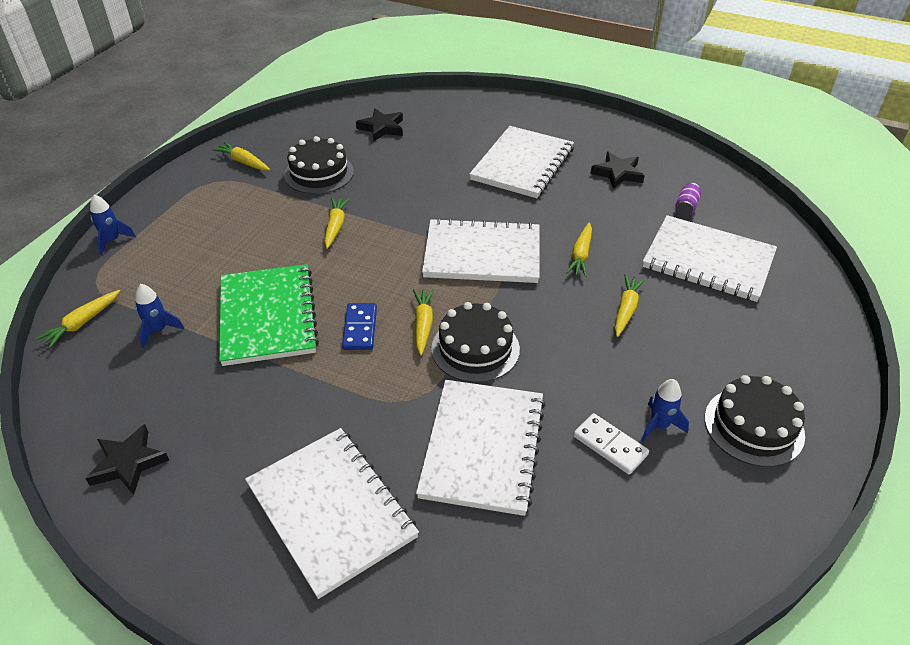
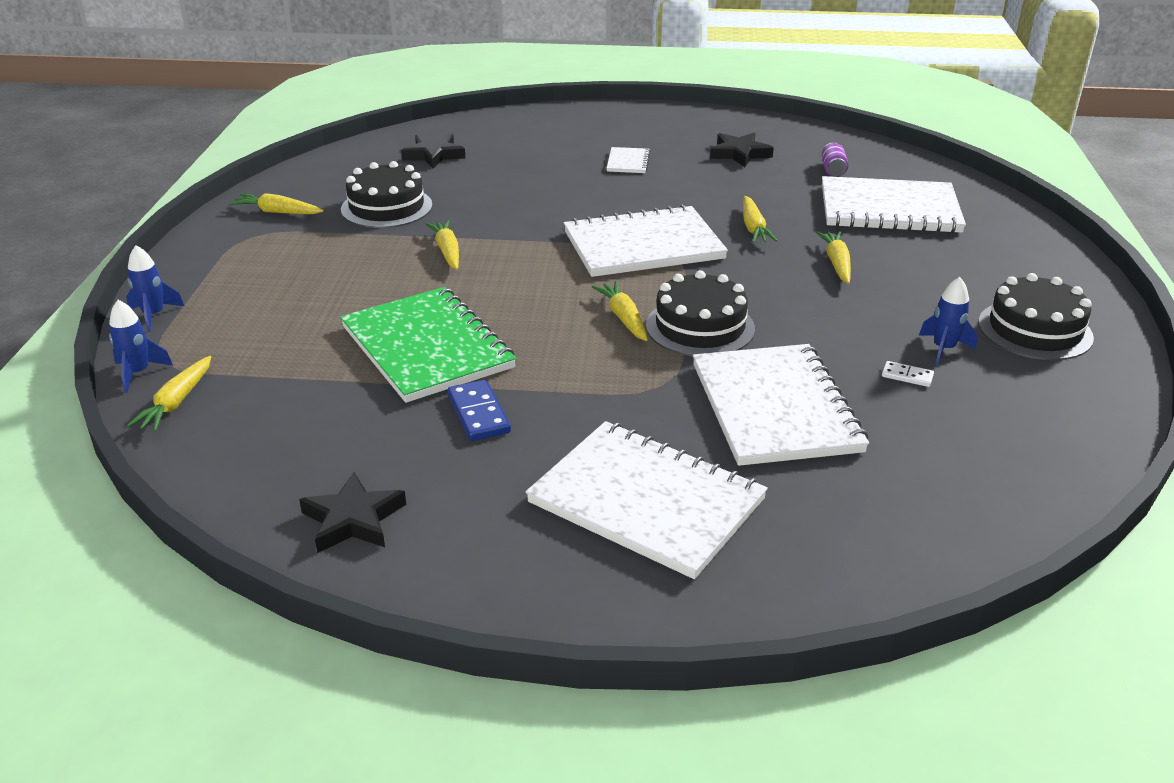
camera: 20 degrees left, 10 degrees down
(158, 330) = (291, 388): blue rocket -> blue rocket (138, 373)
(360, 328) = (551, 336): blue domino -> blue domino (479, 414)
(522, 164) = (628, 162): white notebook -> white notebook, size x0.44
(610, 445) = (907, 376): white domino -> white domino, size x0.59

